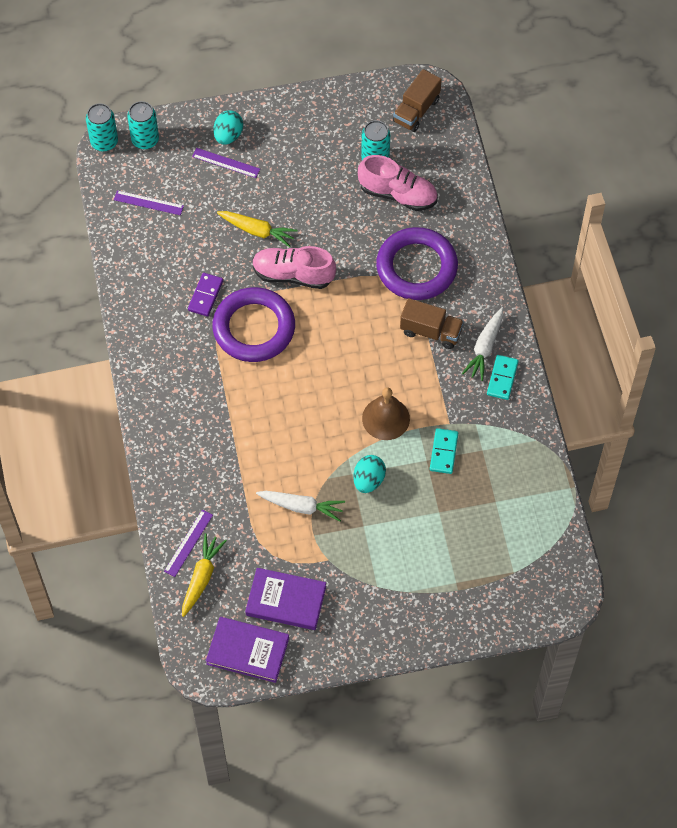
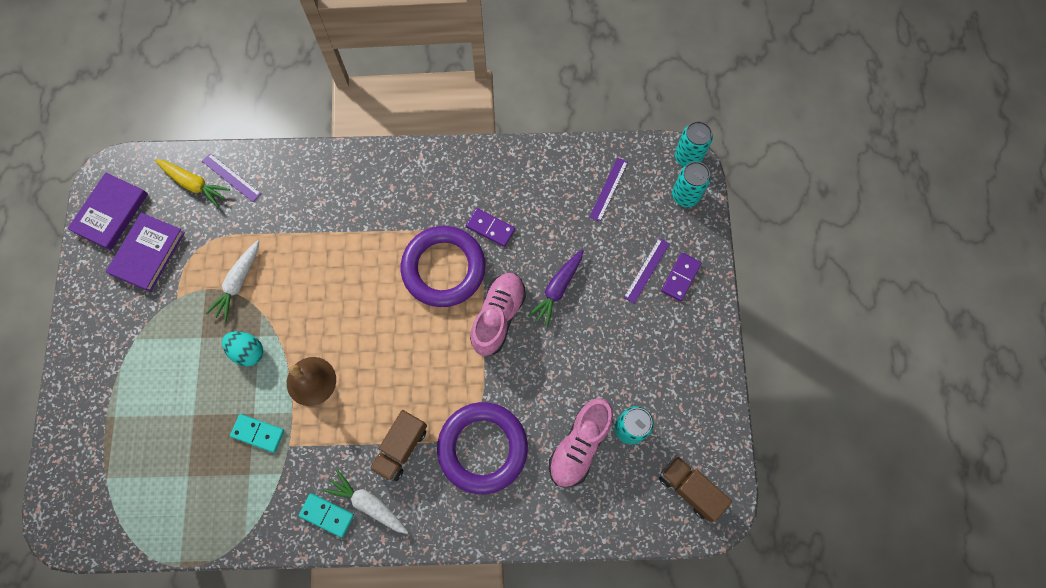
camera: 100 degrees right, 10 degrees up
(228, 135) = (680, 277): turquoise egg -> purple domino
(257, 231) = (557, 289): yellow carrot -> purple carrot

